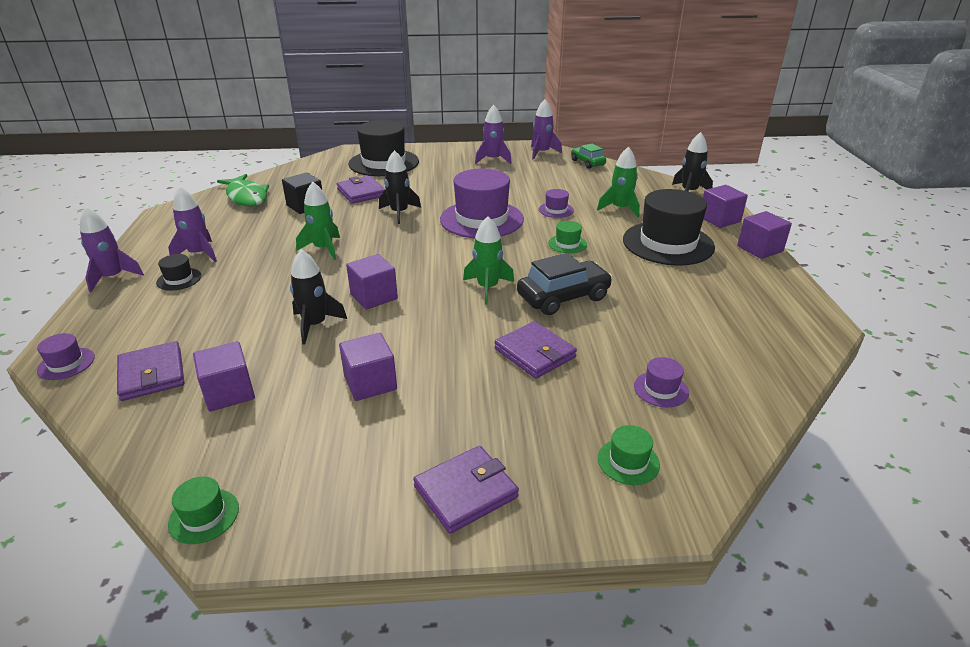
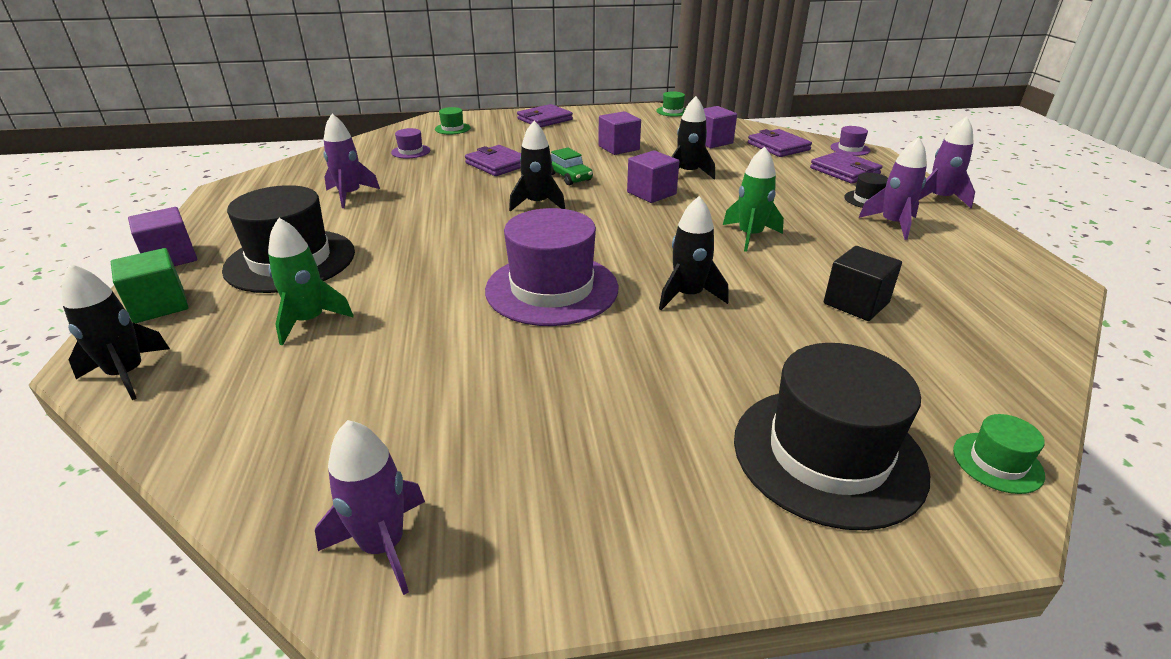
camera: 175 degrees right, 0 degrees up
(246, 197) = (985, 319): green fish -> none
(361, 192) = (790, 340): purple wallet -> purple wallet (844, 171)
(487, 288) = (537, 204): green rocket -> black rocket
(493, 160) = (537, 490): purple rocket -> purple rocket (350, 195)
(556, 210) = (425, 313): purple hat -> none
(563, 297) = (460, 199): black car -> none
(567, 244) = (431, 254): green hat -> green hat (997, 462)
(587, 162) = (271, 490): green car -> green car (569, 177)
(719, 219) = (159, 305): purple cube -> green cube

